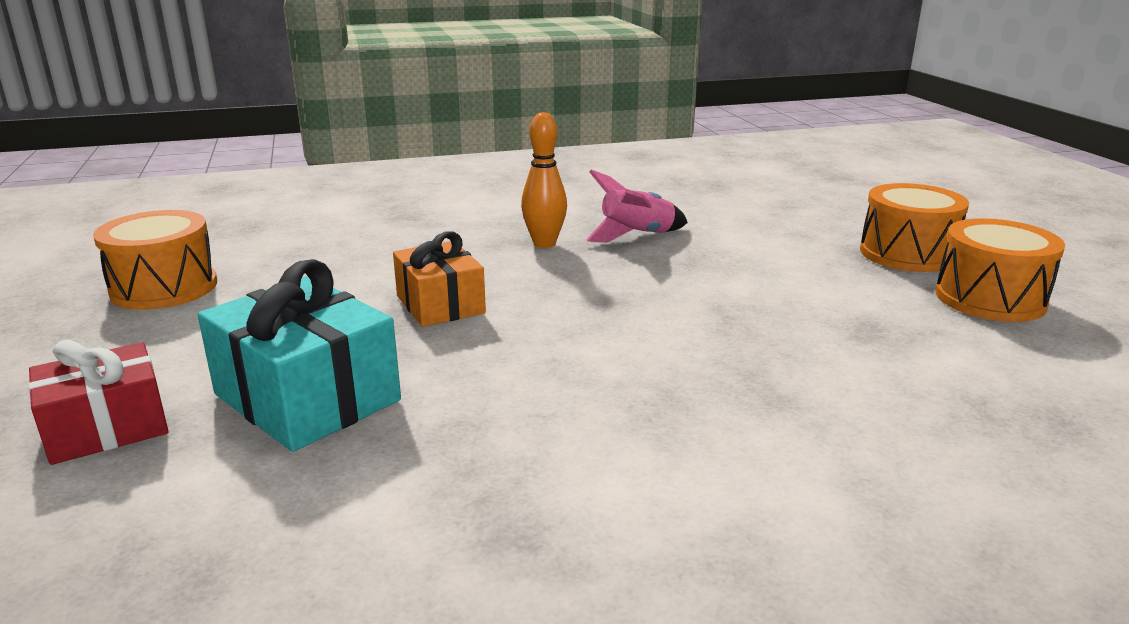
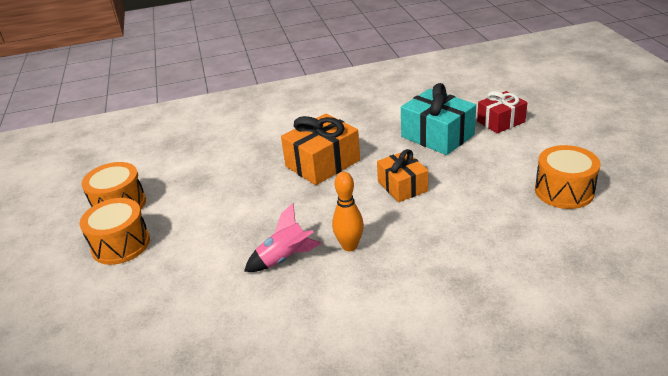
camera: 175 degrees left, 10 degrees up
(602, 349) = (322, 163): none -> orange gift

